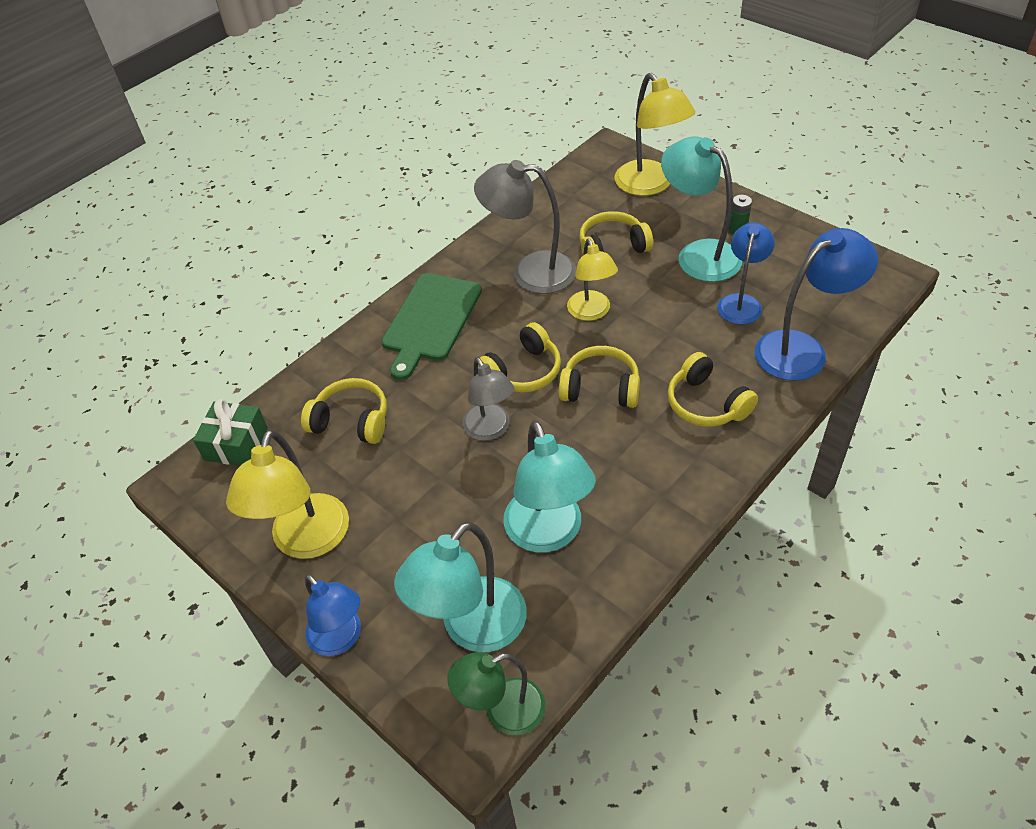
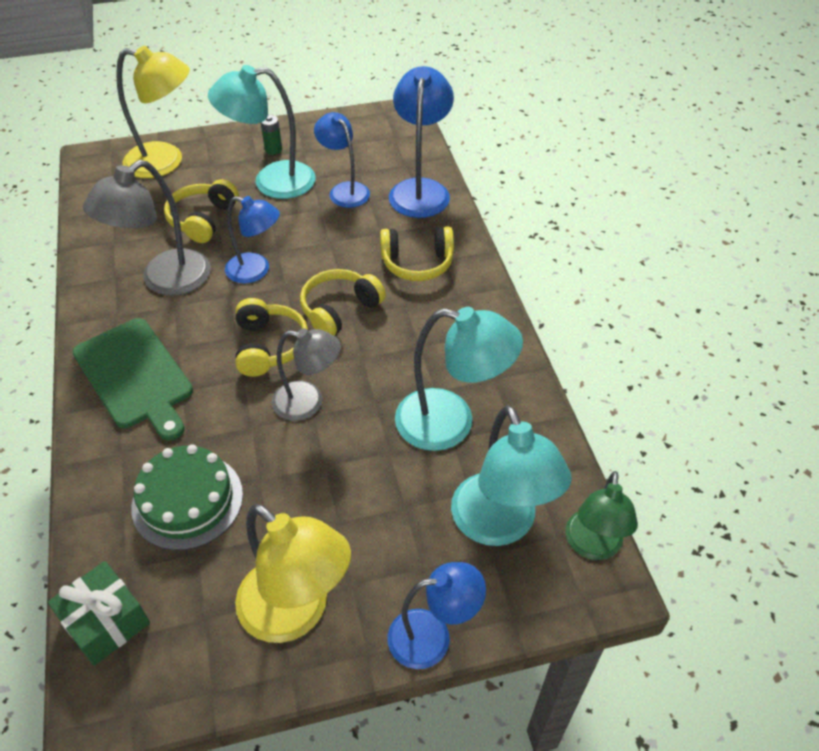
camera: 60 degrees left, 0 degrees up
(351, 421) = (187, 500): yellow headphones -> green cake
(591, 312) = (256, 270): yellow lamp -> blue lamp

